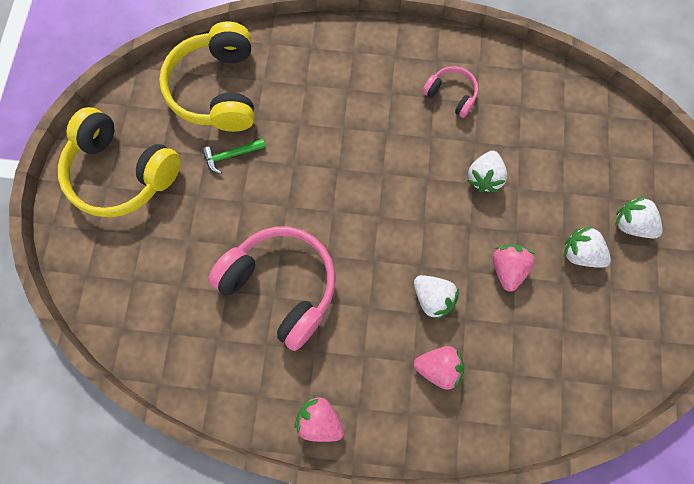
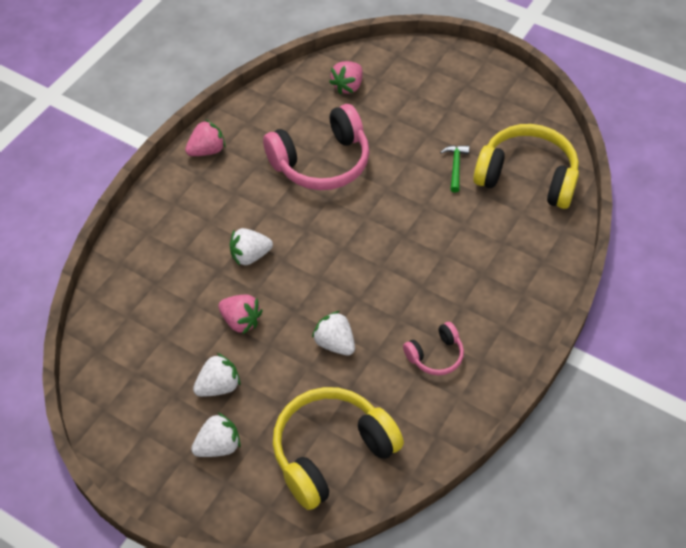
camera: 115 degrees right, 20 degrees down
(123, 173) = (475, 95): yellow headphones -> yellow headphones (331, 452)
(438, 367) = (194, 236): pink strawberry -> pink strawberry (348, 86)

